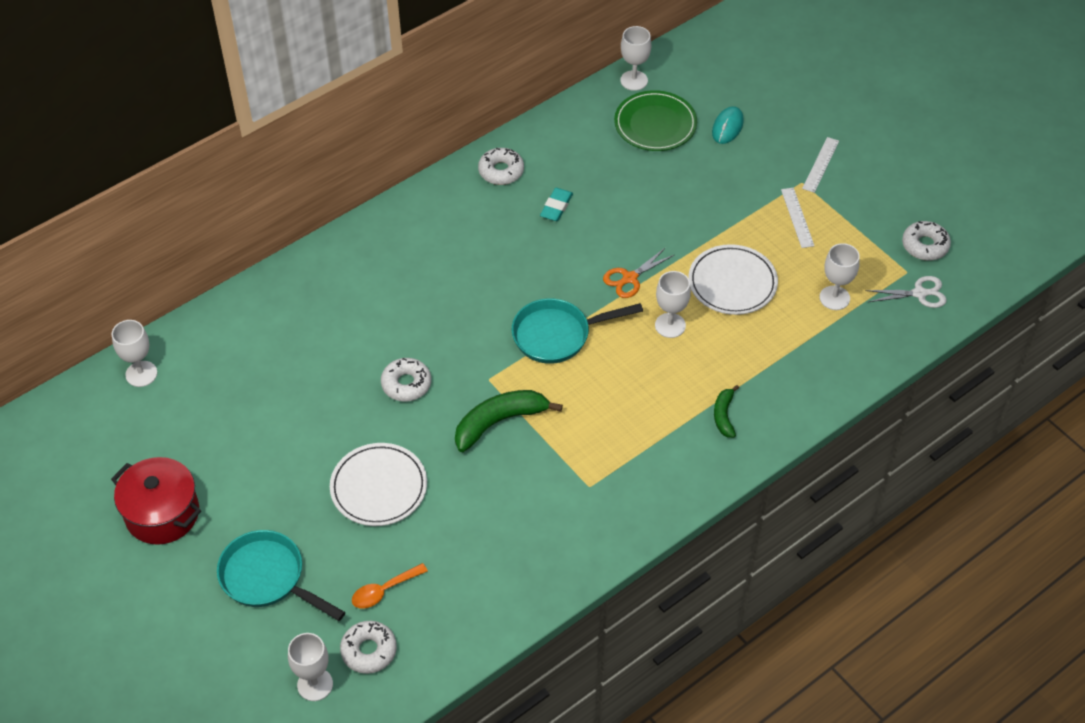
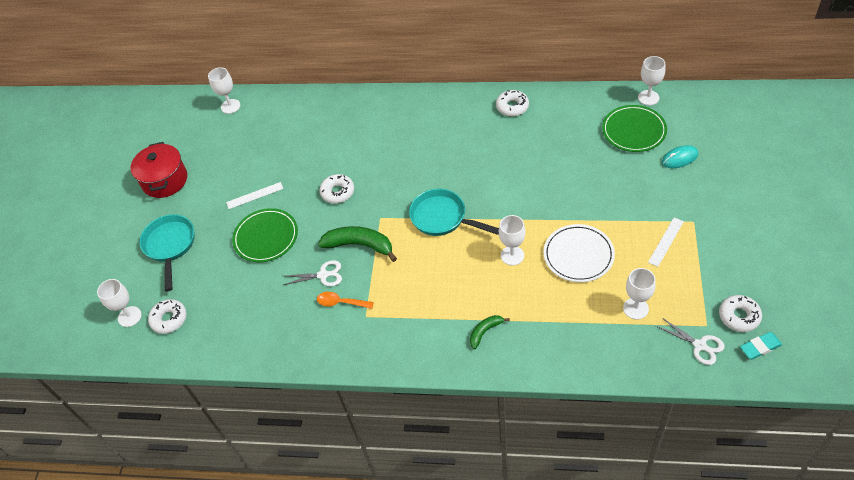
camera: 50 degrees right, 0 degrees up
(379, 487) = (266, 237): white plate -> green plate
(384, 591) = (209, 293): orange spoon -> orange spoon (341, 302)
(494, 479) = (323, 275): none -> white scissors
(556, 207) = (521, 145): turquoise eraser -> turquoise eraser (760, 347)
(629, 278) = (519, 212): orange scissors -> none
(820, 164) = (719, 218): white ruler -> white ruler (255, 195)

